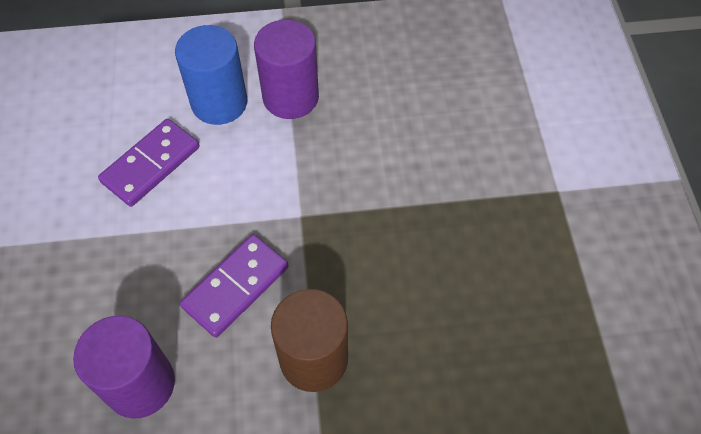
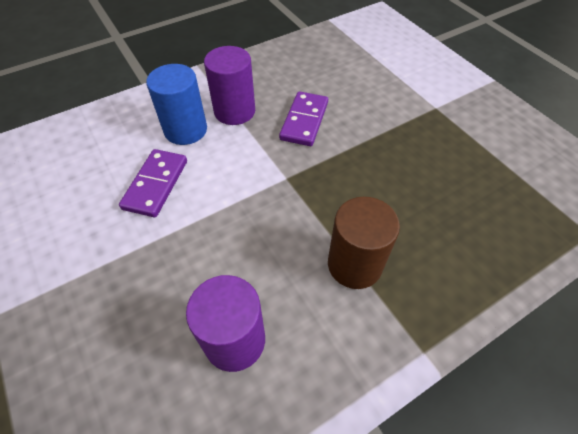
camera: 25 degrees left, 5 degrees down
(235, 287) = (268, 240): purple domino -> purple domino (304, 121)

